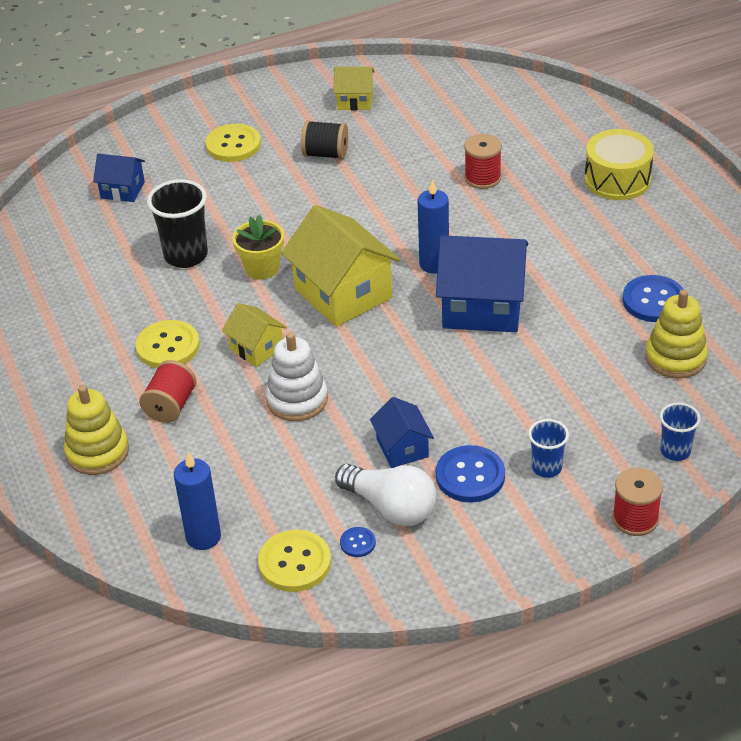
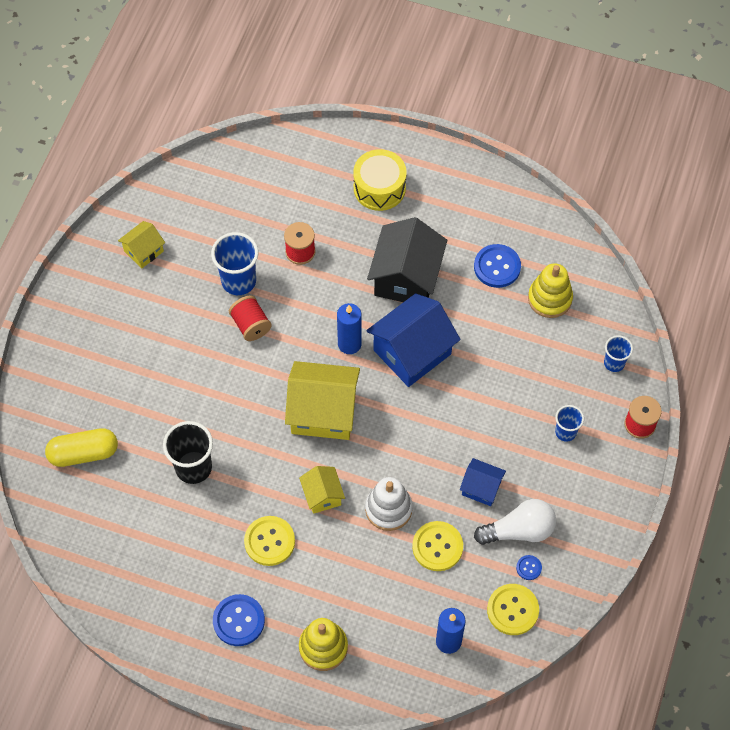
camera: 50 degrees left, 20 degrees up
(122, 190) = (84, 453): blue house -> yellow capsule
(170, 406) = (324, 579): red spool -> red spool (251, 325)
(233, 145) = (109, 355): yellow button -> yellow button (437, 547)
(256, 348) = (322, 495): yellow house -> yellow house turned 75 degrees clockwise
(262, 268) = (252, 436): yellow flower pot -> none
(325, 154) = (180, 312): black spool -> none
(402, 164) = (238, 281): none -> blue cup
(470, 476) = (535, 473): blue button -> blue button (238, 621)
(553, 253) = (406, 277): none -> black house

